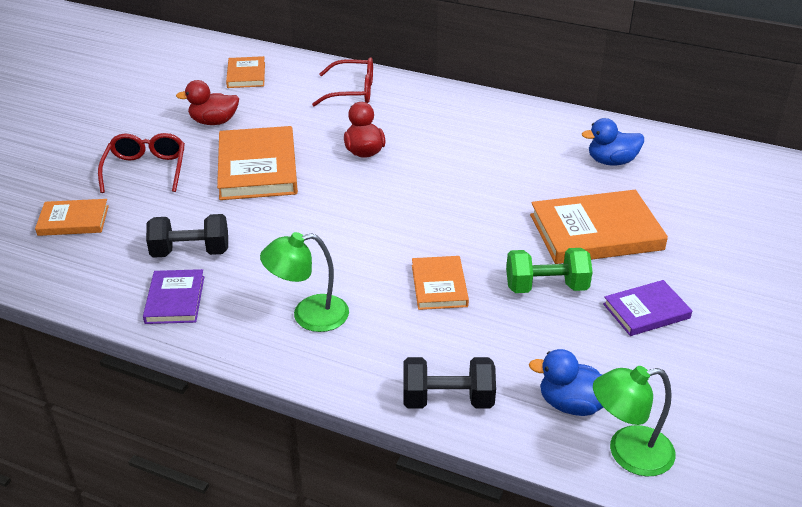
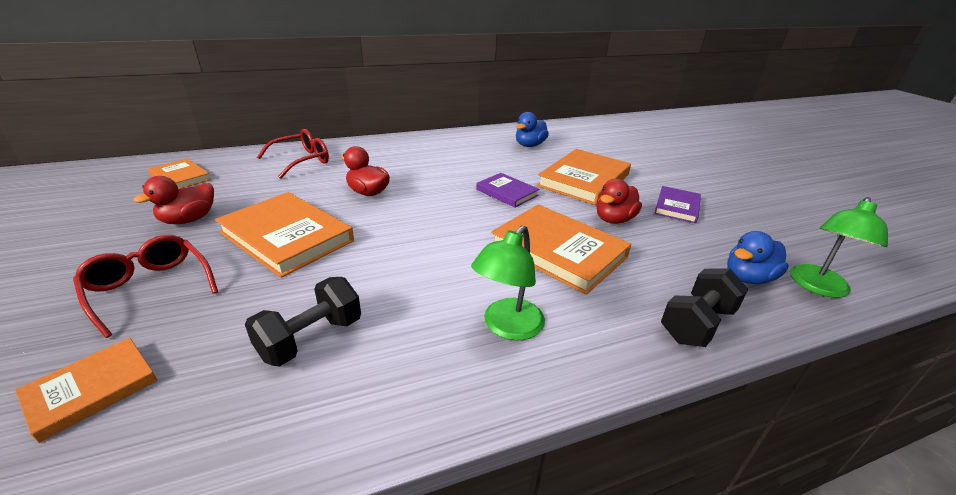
camera: 45 degrees left, 5 degrees down
(175, 299) = (356, 397): purple book -> purple book (507, 192)
(439, 285) = (558, 251): orange book -> orange book, size x1.78
(546, 287) = (614, 219): green dumbbell -> red duck

